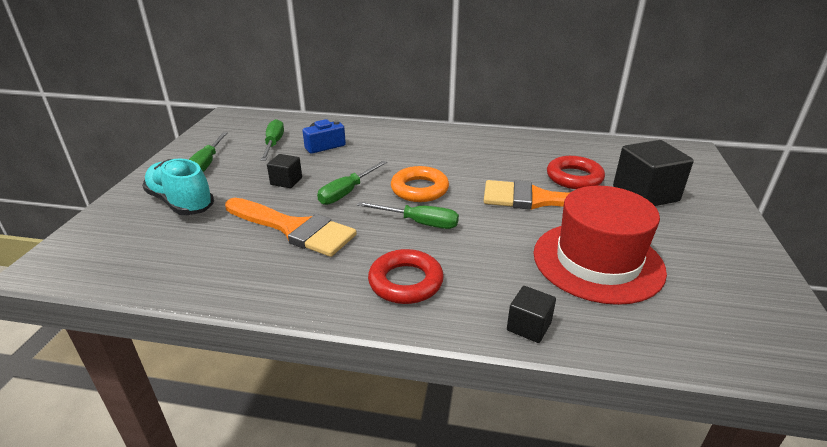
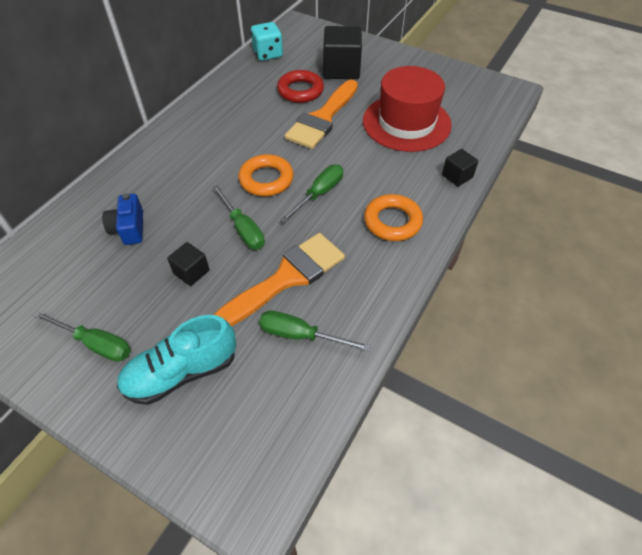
camera: 70 degrees left, 20 degrees up
(273, 144) = (90, 272): green screwdriver -> green screwdriver (300, 335)
(405, 282) = (392, 221): red ring -> orange ring
(612, 147) = (268, 54): none -> turquoise dice

